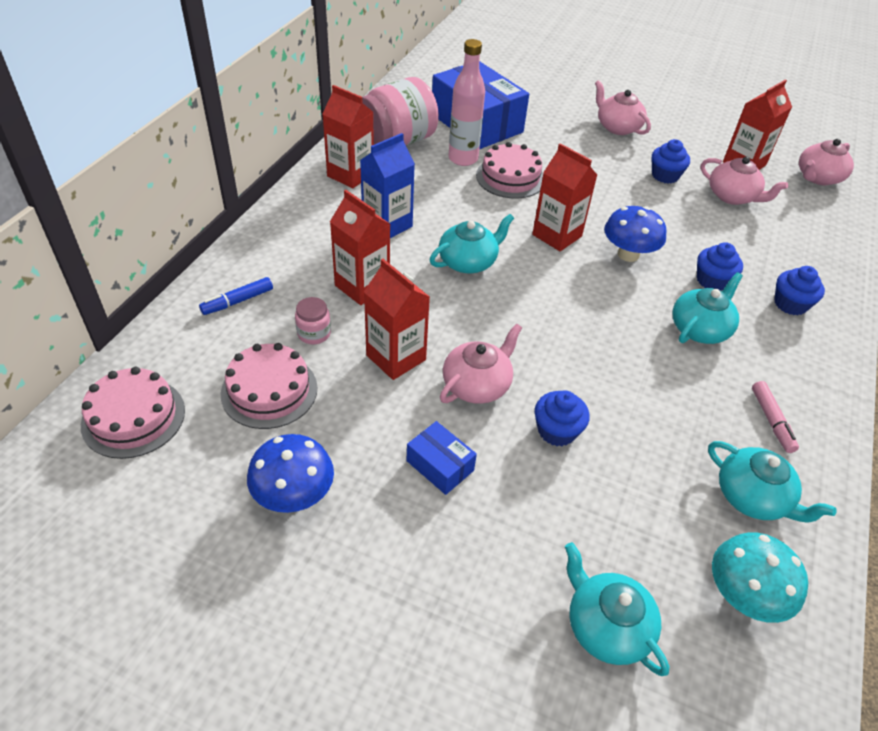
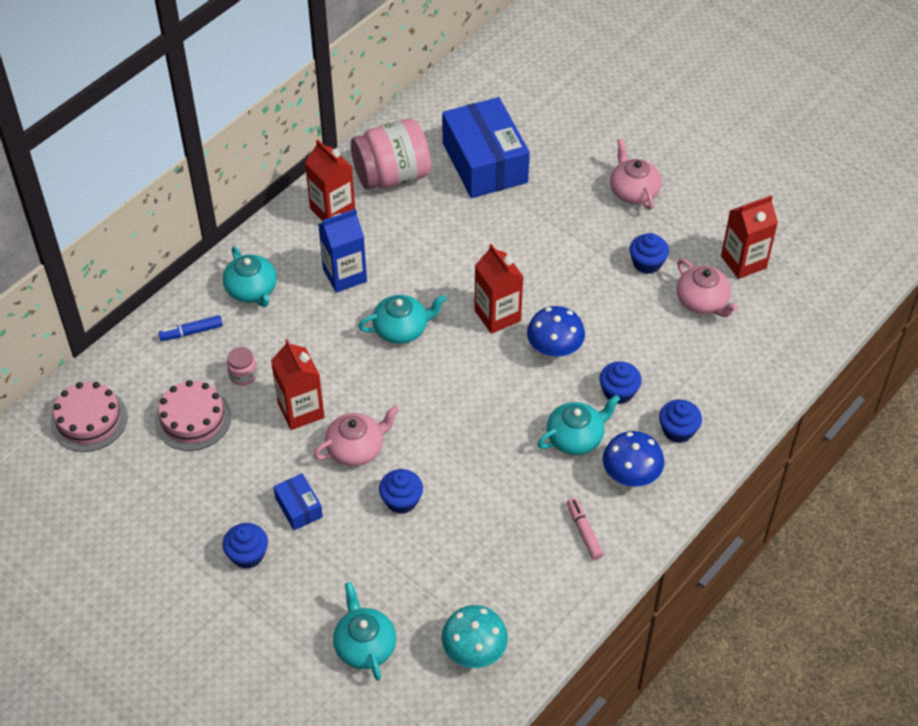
camera: 20 degrees right, 5 degrees up
(294, 495) = (186, 505): blue mushroom -> blue mushroom (631, 475)
(362, 286) = (298, 337): red carton -> none
(399, 540) = (247, 555): none -> blue cupcake
(463, 159) = (449, 208): pink bottle -> none
(510, 177) = (486, 239): pink cake -> none
(753, 497) = (527, 587): turquoise teapot -> turquoise teapot (252, 290)
(771, 421) = (584, 532): pink marker -> pink marker turned 150 degrees clockwise
(818, 178) = (813, 293): pink teapot -> none

